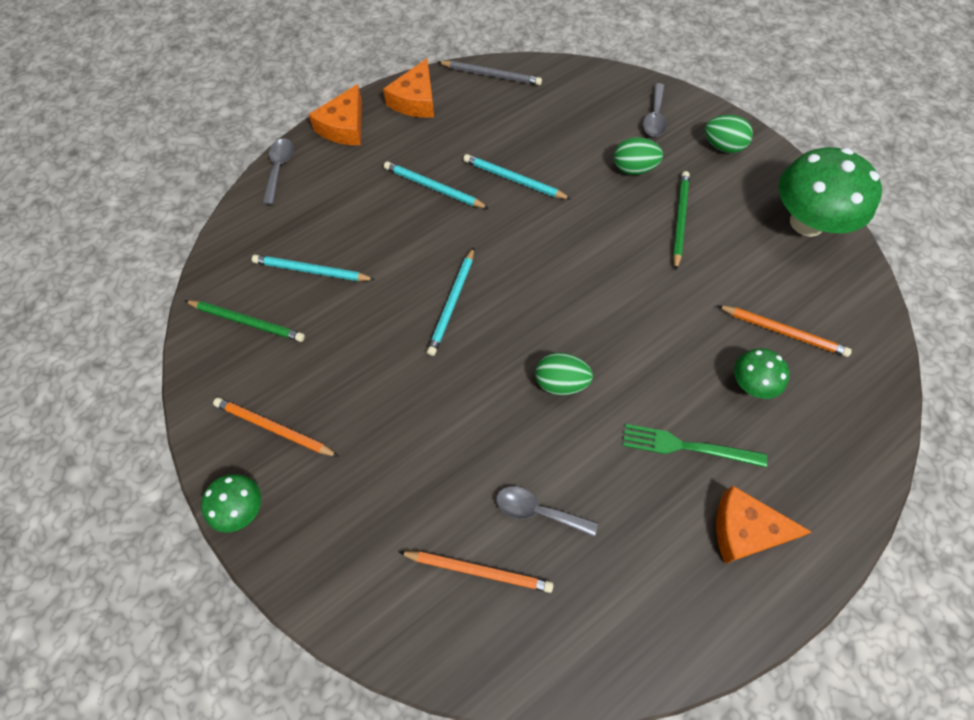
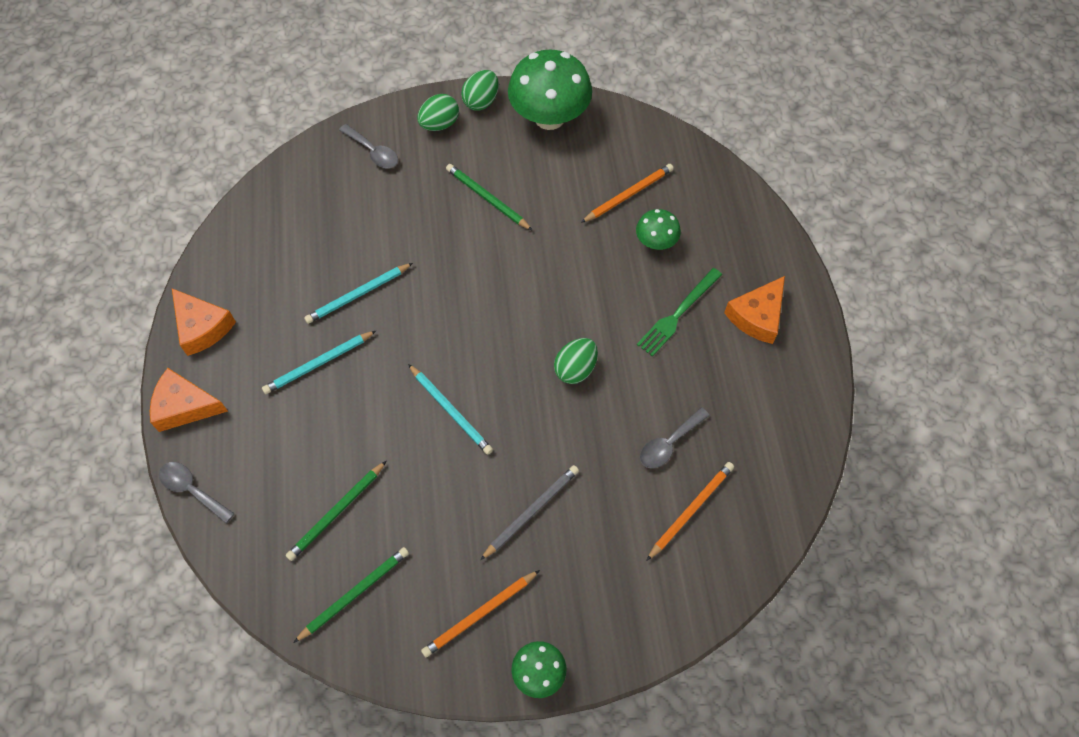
camera: 60 degrees left, 0 degrees up
(311, 271) = (337, 512): turquoise pencil -> green pencil
(344, 126) = (185, 406): orange cheese -> orange cheese turned 135 degrees clockwise
(491, 75) = (223, 247): grey pencil -> grey pencil (531, 512)
(633, 168) = (414, 199): green egg -> green egg (481, 101)

